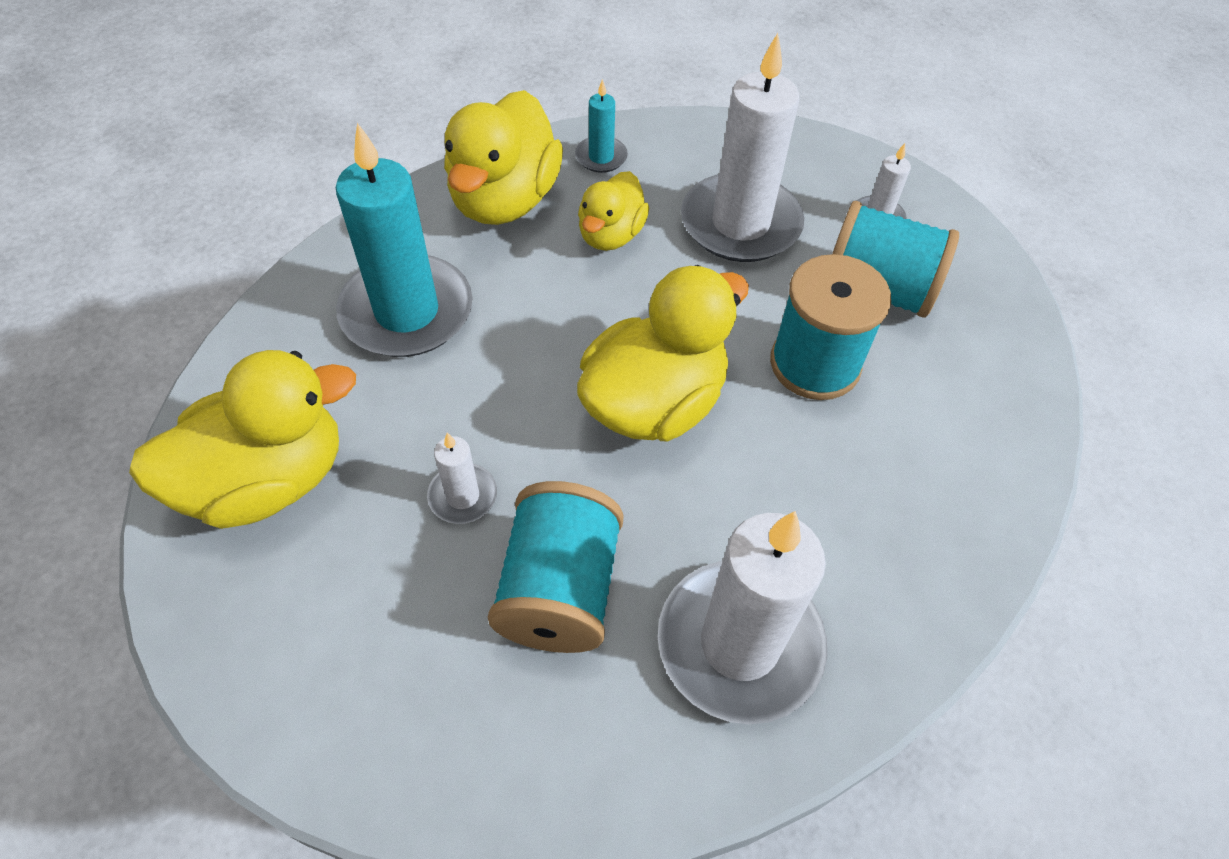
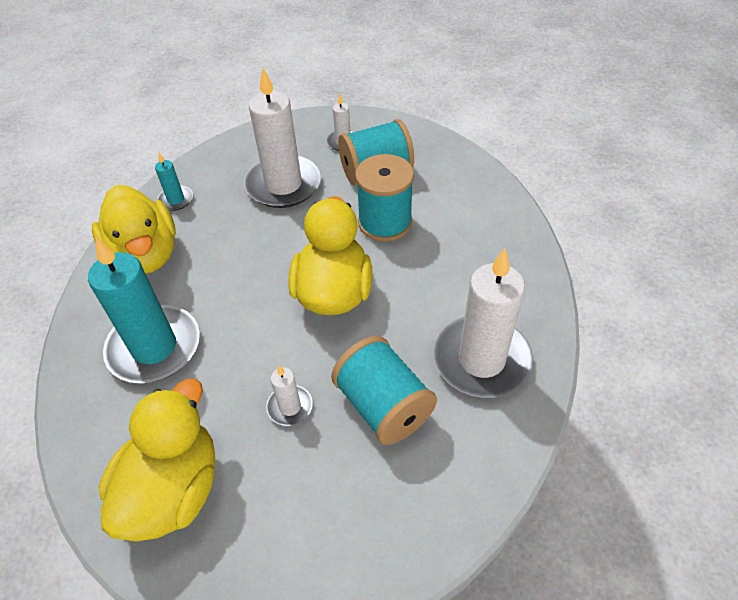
camera: 40 degrees left, 5 degrees down
(611, 235) = (225, 233): yellow duck -> none

